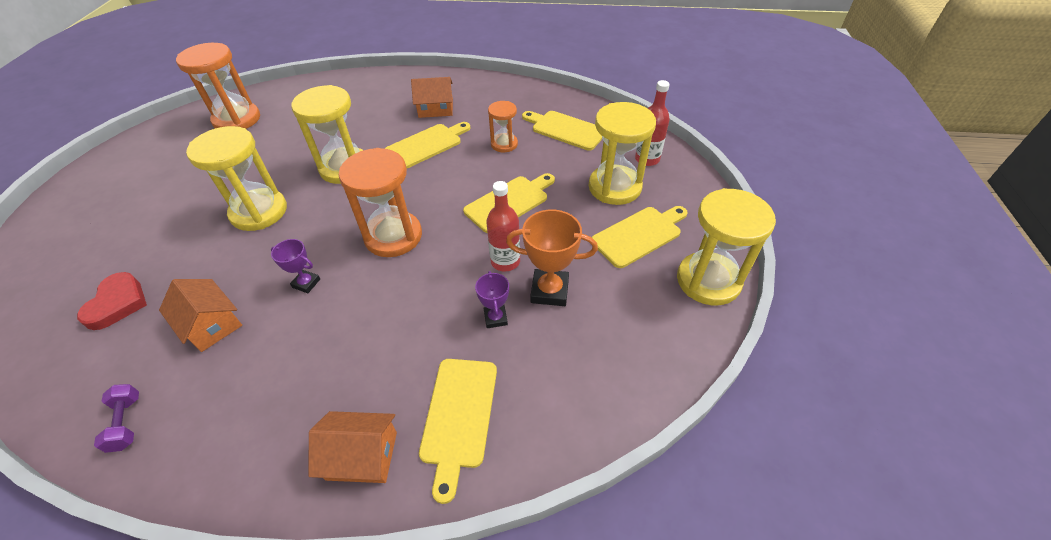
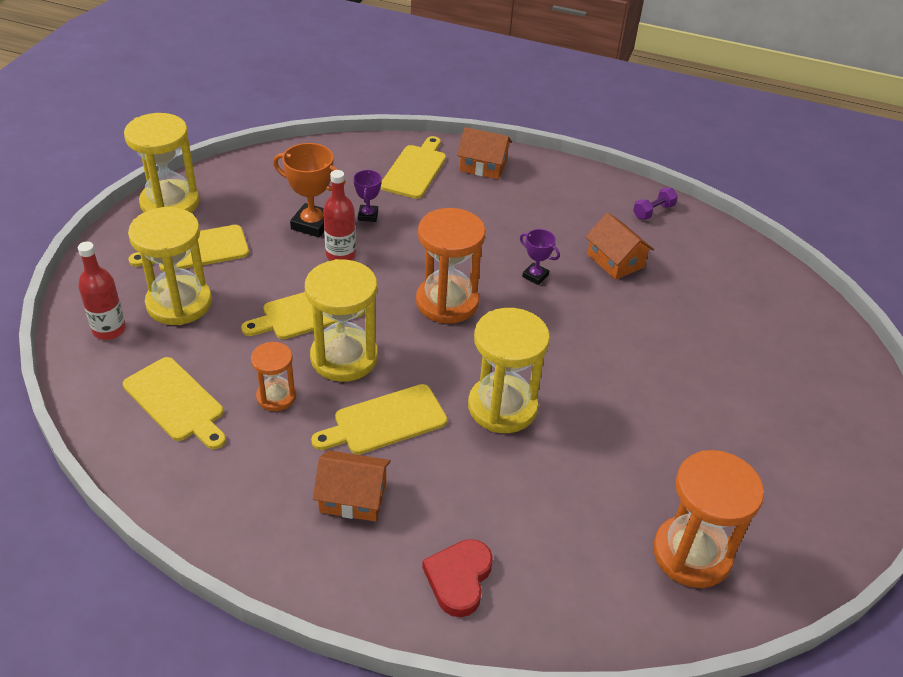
camera: 170 degrees left, 5 degrees down
(118, 303) = (713, 296): red heart -> red heart (459, 579)
(127, 423) = (653, 211): purple dumbbell -> purple dumbbell turned 60 degrees clockwise
(259, 212) = (603, 364): yellow hourglass -> yellow hourglass (344, 357)

